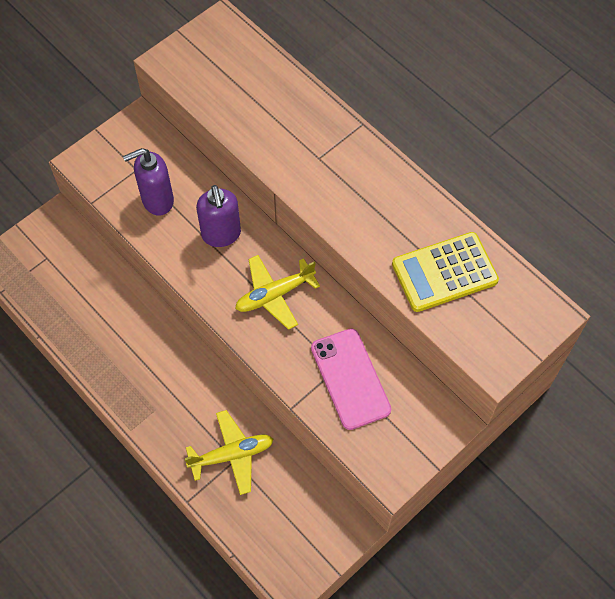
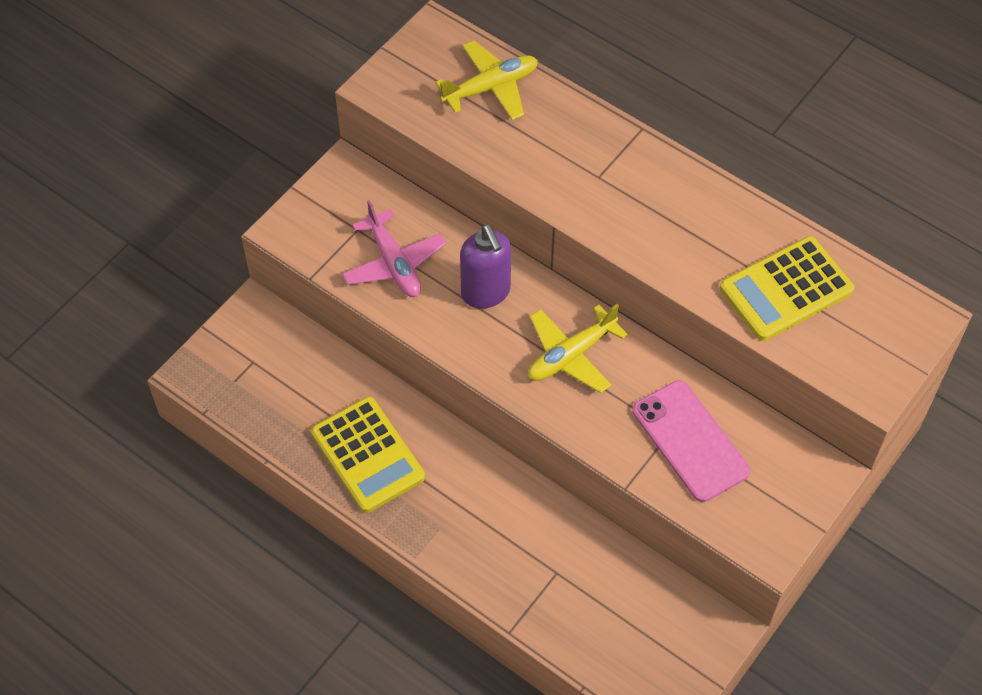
camera: 10 degrees left, 5 degrees down
(114, 344) = (368, 455): none -> yellow calculator
(157, 200) = (394, 263): purple soap dispenser -> pink plane
(232, 455) = (552, 566): yellow plane -> yellow plane (491, 87)

